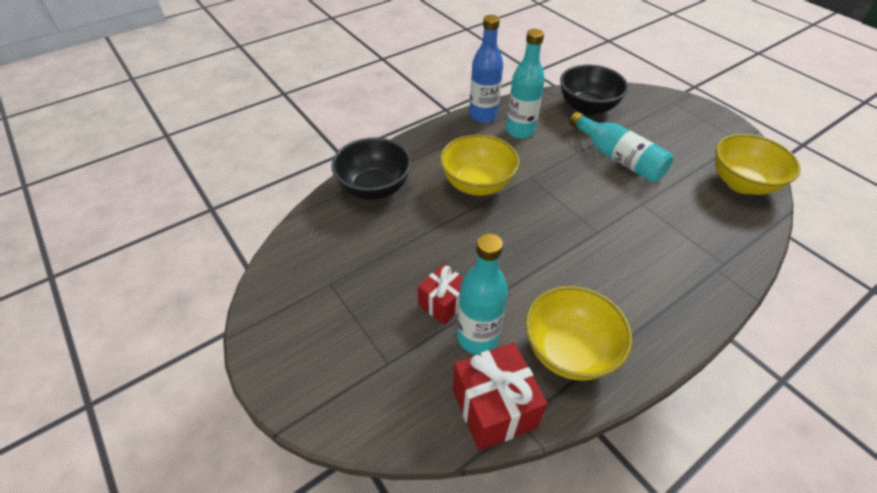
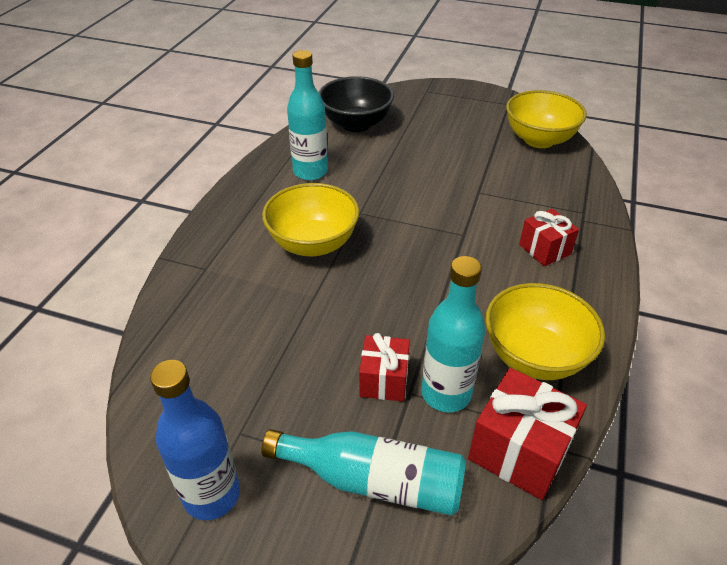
camera: 35 degrees left, 5 degrees down
(374, 188) = (200, 301): black bowl -> none
(483, 115) = (258, 171): blue bottle -> blue bottle (212, 494)
(618, 158) = (424, 159): turquoise bottle -> turquoise bottle (373, 480)
(657, 276) = (544, 249): none -> red gift

